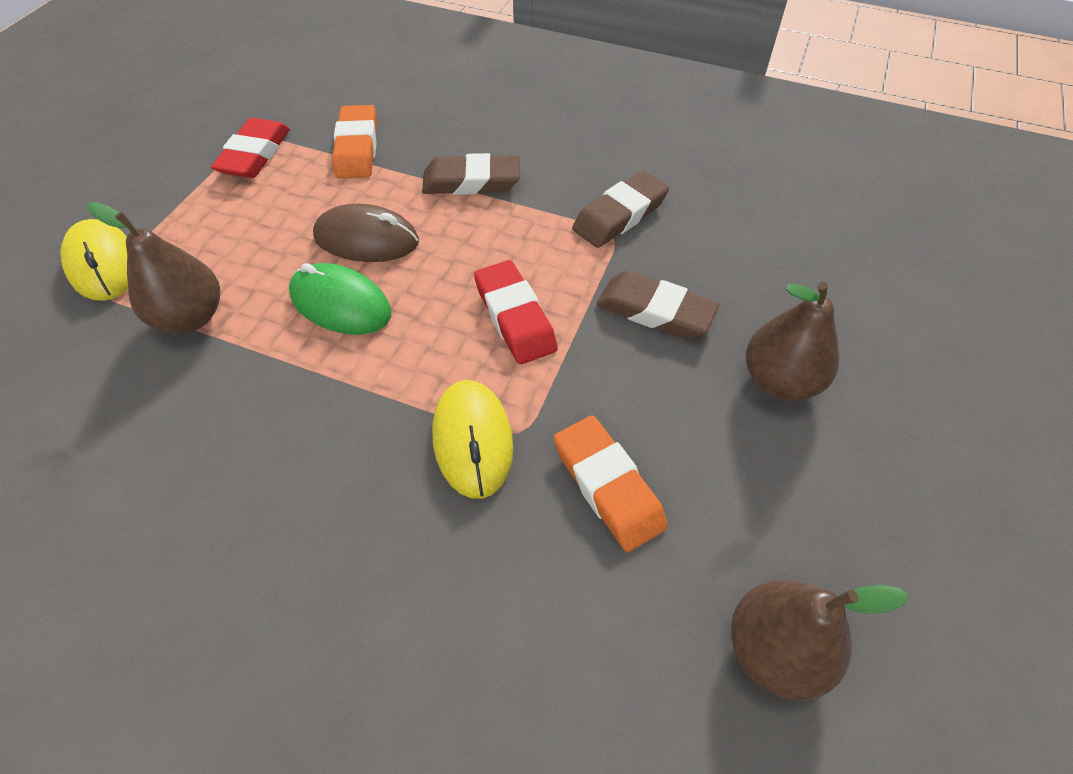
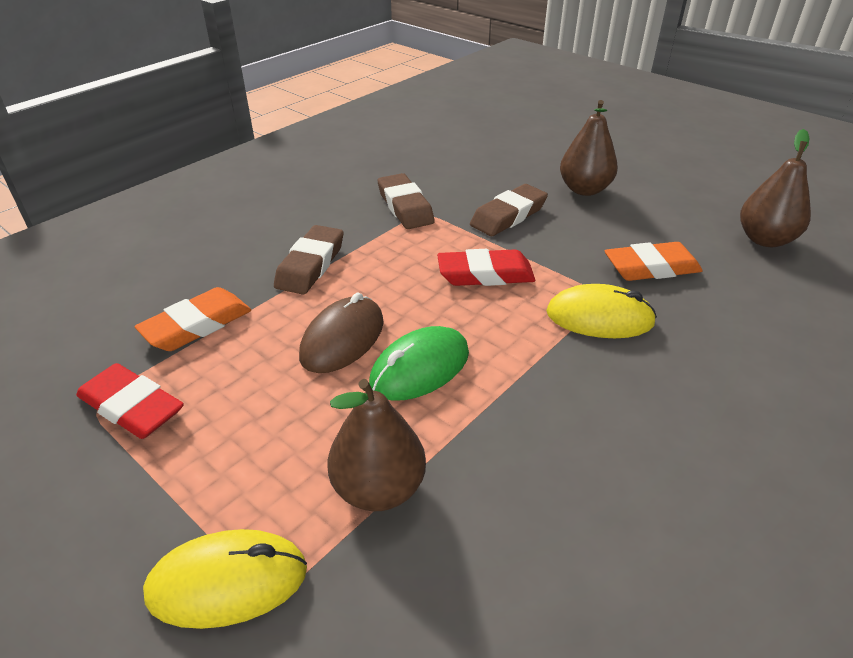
camera: 70 degrees left, 15 degrees down
(357, 148) = (197, 325): orange eraser -> orange eraser turned 60 degrees counterclockwise

